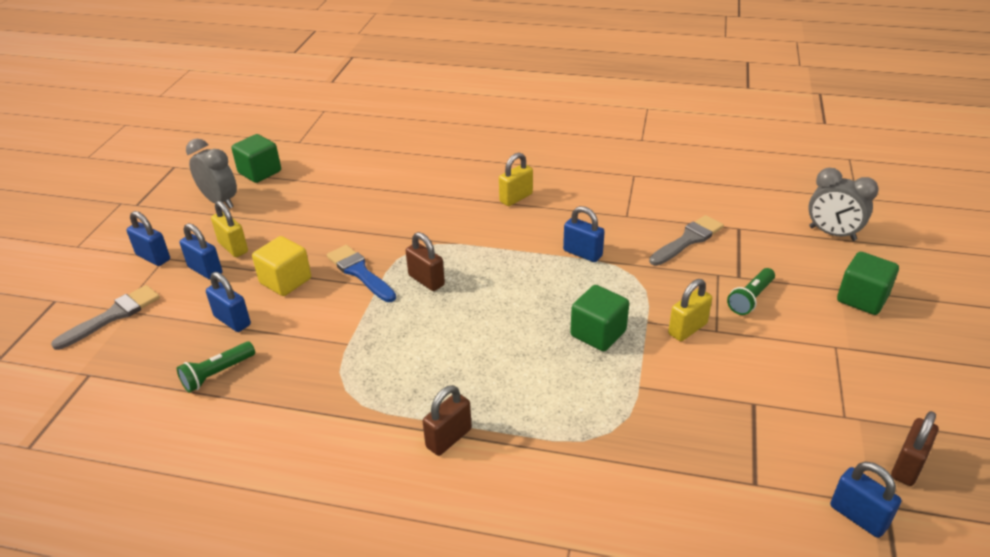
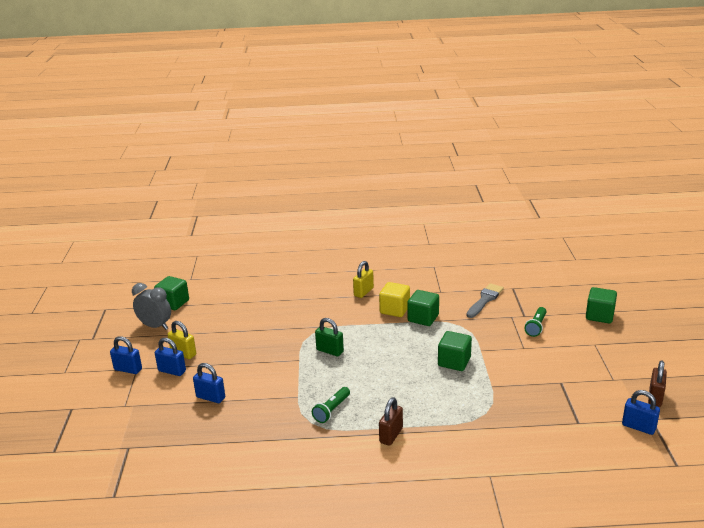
camera: 15 degrees left, 10 degrees down
(113, 316) = (122, 410): grey brush -> none
(217, 374) = (219, 430): green flashlight -> green flashlight (331, 410)
(285, 281) = (233, 367): yellow cube -> yellow cube (394, 310)
(359, 272) = (282, 354): blue brush -> none
(426, 280) = (330, 351): brown padlock -> green padlock
(582, 253) = (423, 318): blue padlock -> green cube
(687, 329) = (506, 350): yellow padlock -> none
(832, 234) = (569, 282): grey clock -> none

